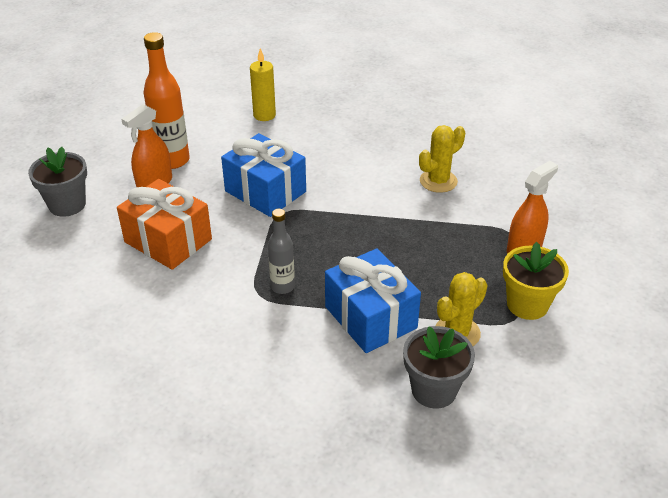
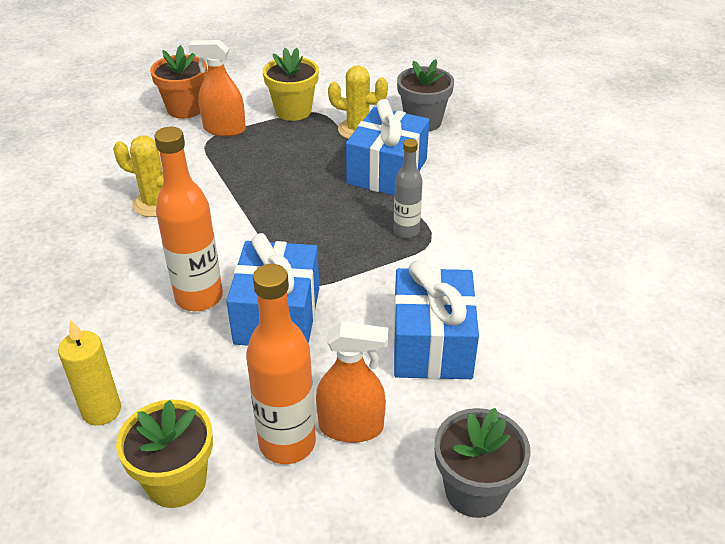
camera: 125 degrees left, 0 degrees up
(168, 241) = (432, 344): orange gift -> blue gift
(194, 123) = (176, 482): none -> yellow flower pot
(315, 168) = (199, 297): none -> orange bottle
(580, 239) = (185, 109): none -> orange flower pot

